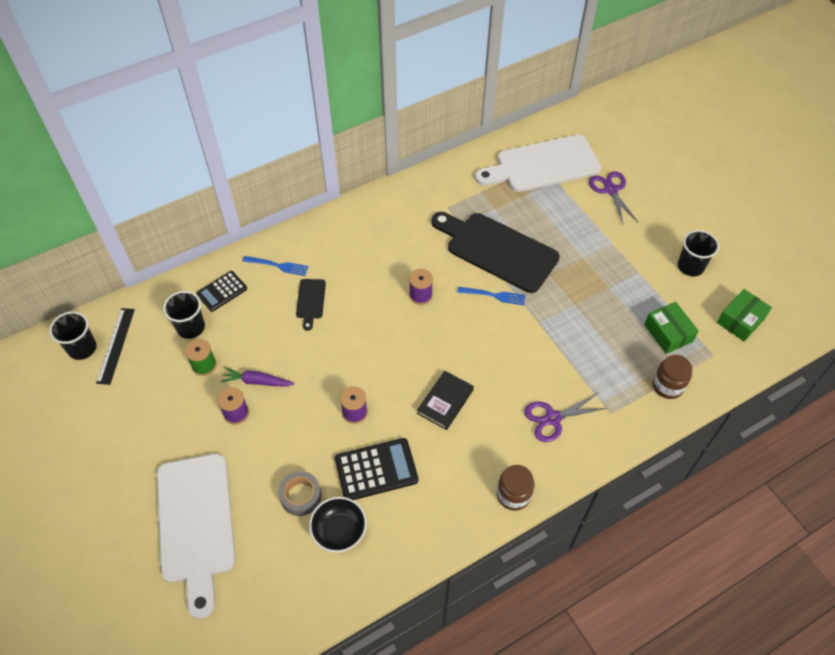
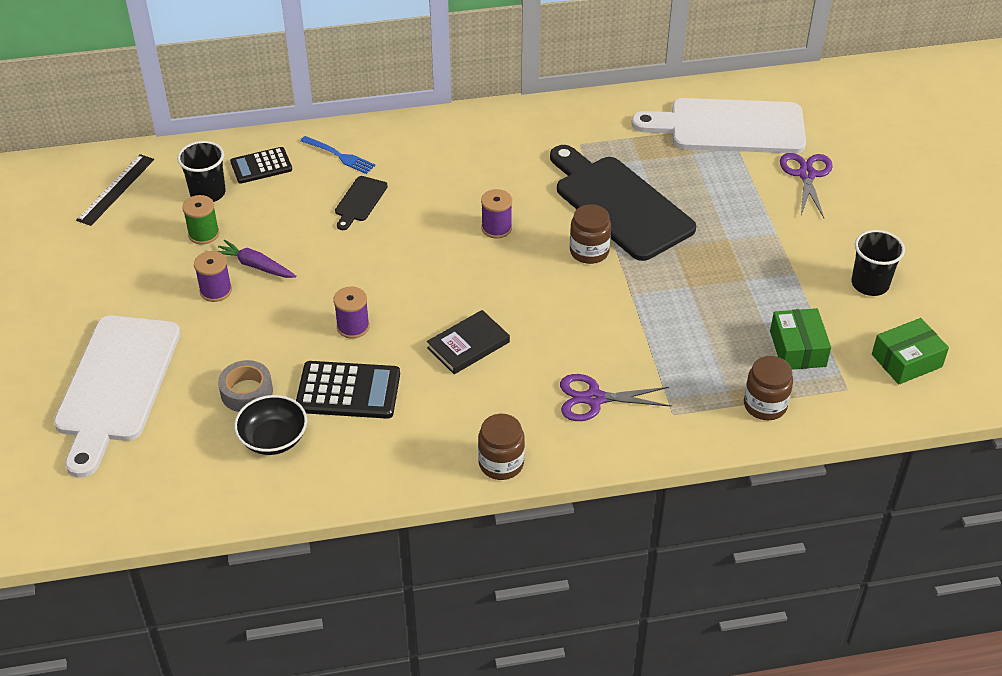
camera: 20 degrees right, 10 degrees down
(82, 348) = (78, 183): black cup -> none
(494, 295) = (589, 251): blue fork -> brown jar

